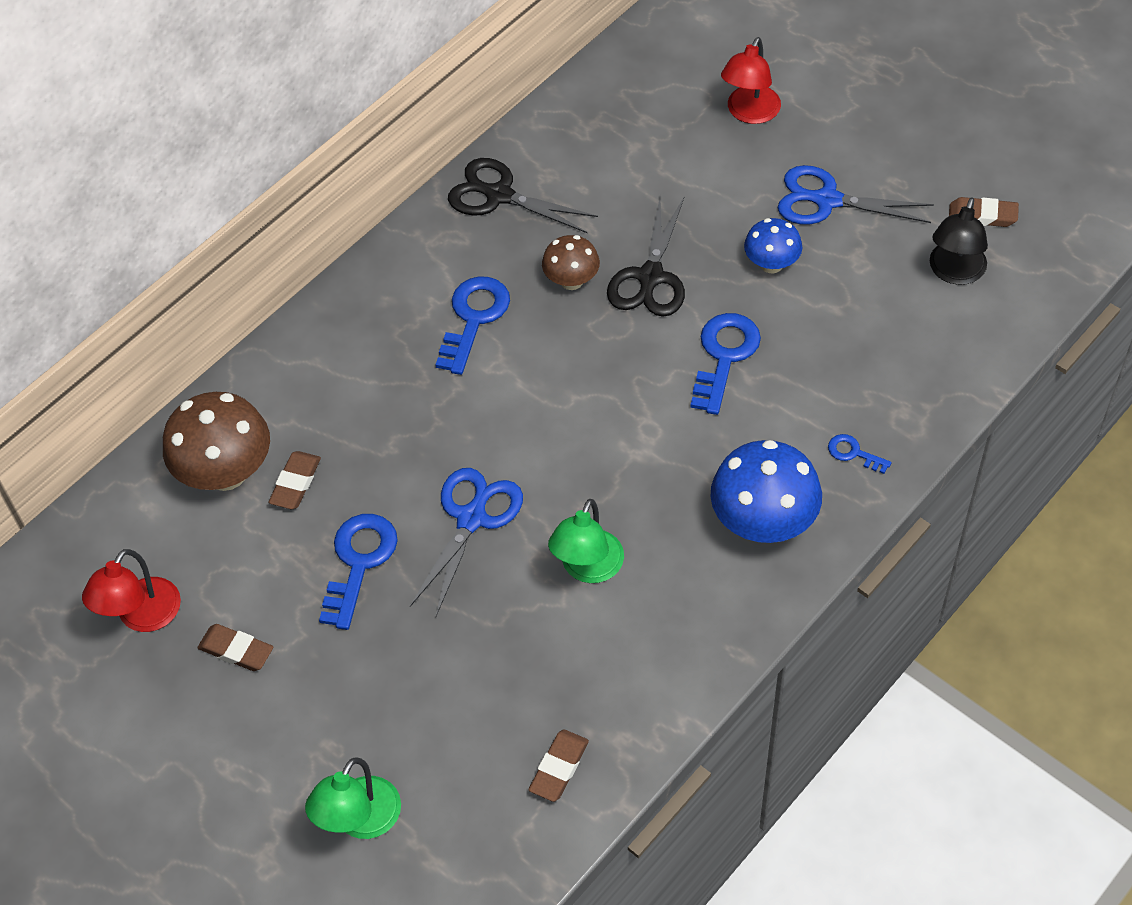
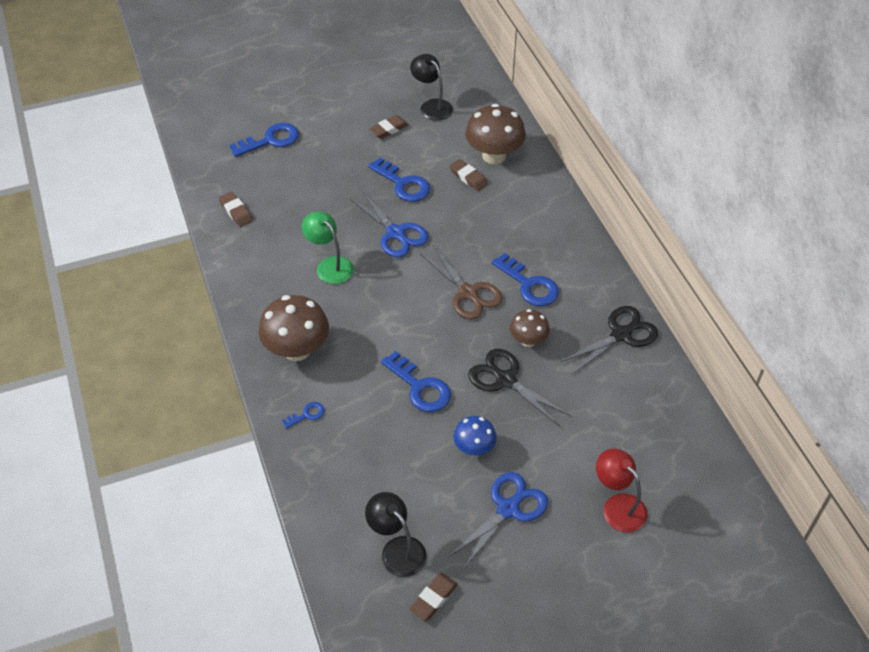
camera: 115 degrees right, 5 degrees down
(142, 617) = (431, 106): red lamp -> black lamp
(360, 821) = (271, 140): green lamp -> blue key
(532, 378) = (468, 293): none -> brown scissors
(763, 523) = (297, 349): blue mushroom -> brown mushroom

